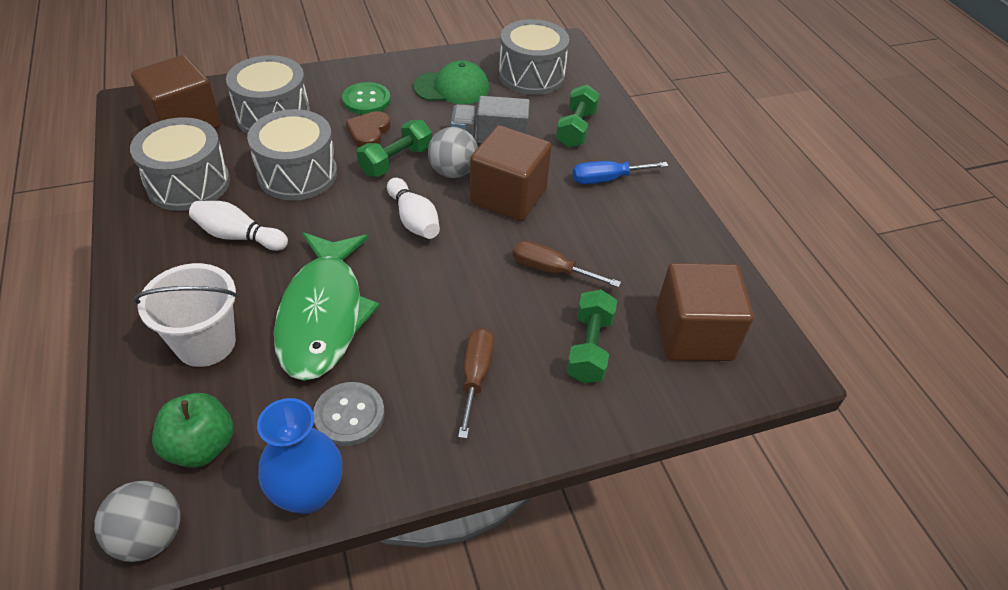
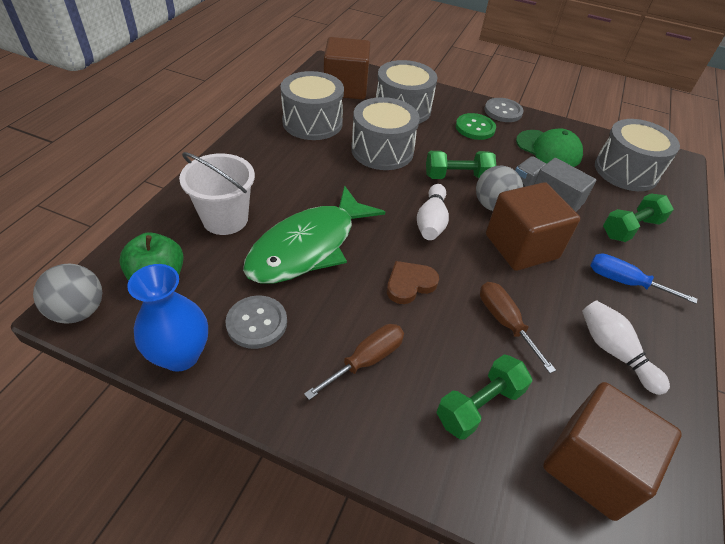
camera: 40 degrees right, 0 degrees up
(238, 236) = (308, 168): white bowling pin -> white bowling pin (614, 352)
(369, 132) = (456, 148): brown heart -> brown heart (409, 284)
(377, 68) = (503, 111): none -> grey button

